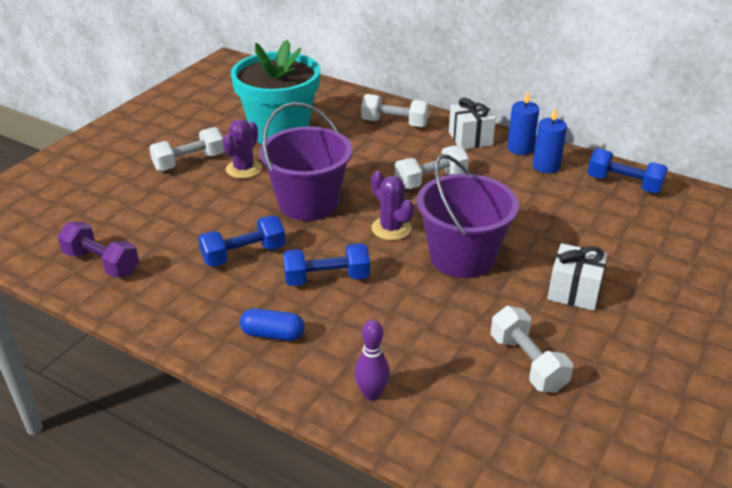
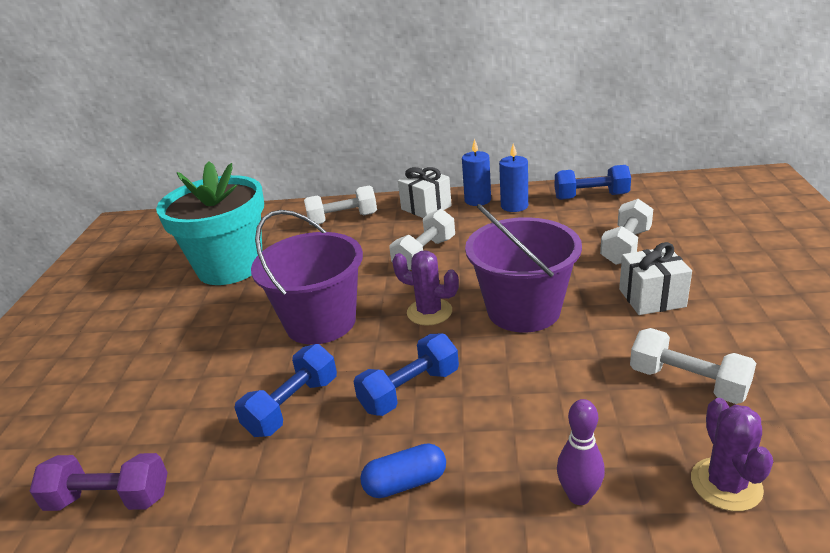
camera: 25 degrees left, 5 degrees down
(189, 162) = (146, 333): white dumbbell -> white dumbbell (626, 246)
(244, 169) = (218, 316): purple cactus -> purple cactus (726, 484)

